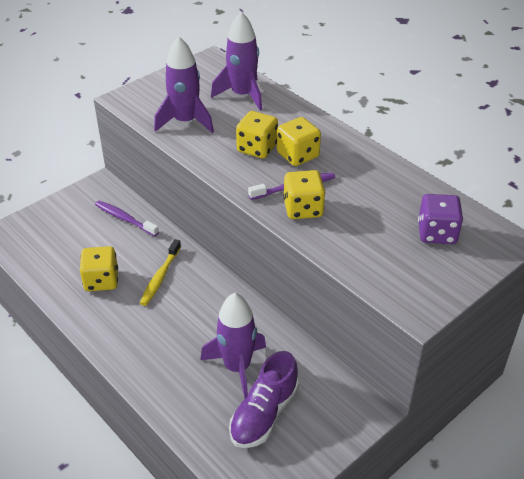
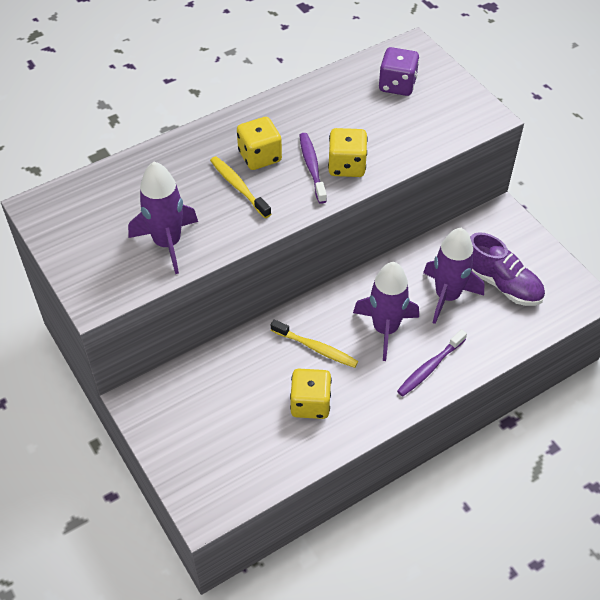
camera: 80 degrees left, 10 degrees up
(125, 219) = (210, 377): purple toothbrush -> purple toothbrush (430, 367)
(242, 95) = (130, 186): purple rocket -> purple rocket (385, 329)
(257, 148) = (238, 187): yellow dice -> yellow toothbrush

